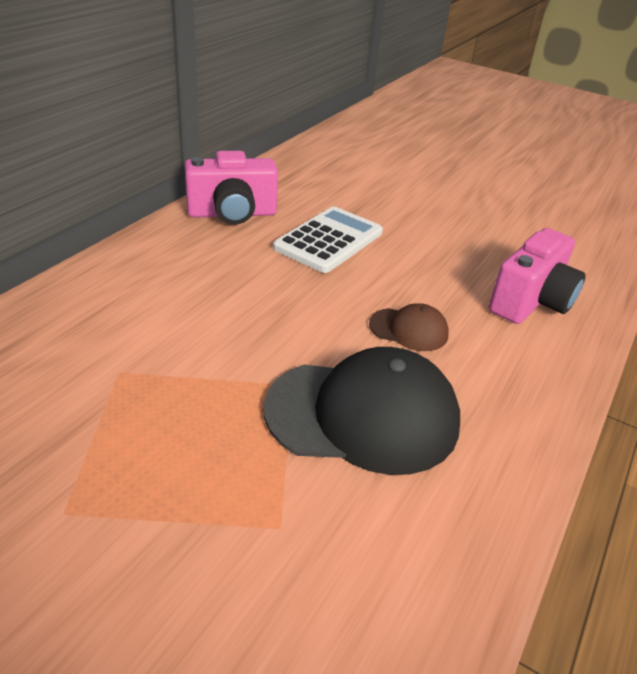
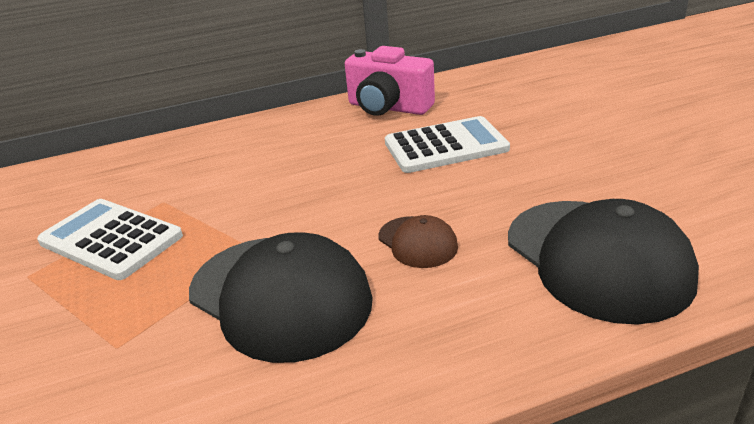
camera: 45 degrees right, 5 degrees down
(115, 433) = (111, 239): none -> white calculator
(531, 301) = (597, 258): pink camera -> black cap

